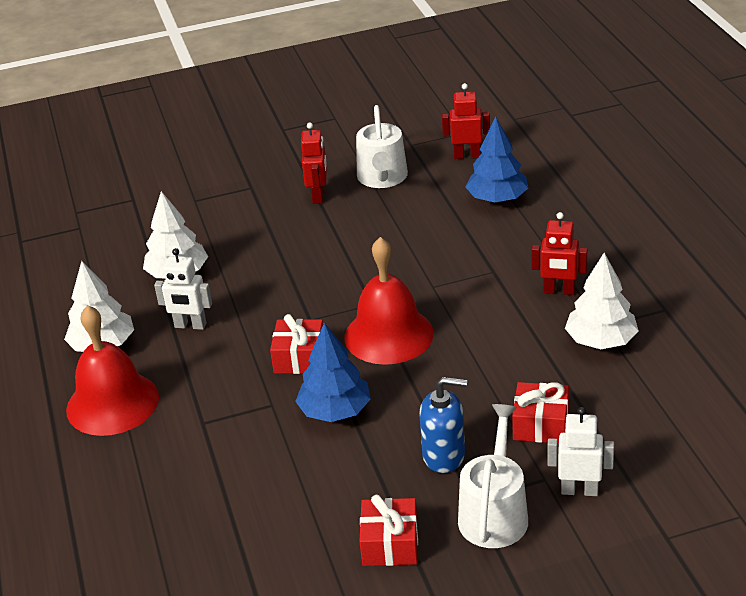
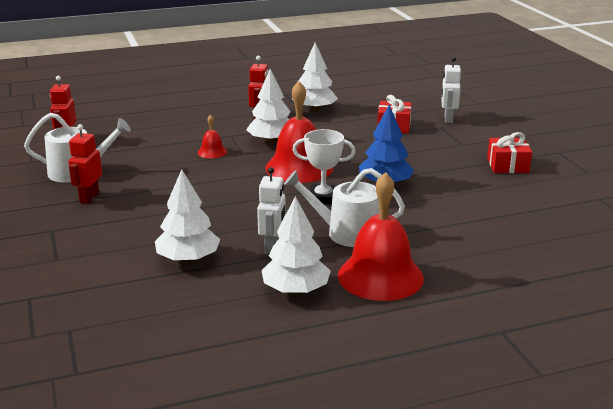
camera: 95 degrees left, 10 degrees down
(300, 358) = (323, 198): red gift -> white trophy
(318, 195) = (89, 198): red robot -> red robot turned 75 degrees counterclockwise
(438, 262) = (212, 152): none -> red bell
(444, 455) = (425, 151): blue soap dispenser -> none
(475, 307) = (271, 141): none -> white tree
(494, 513) = (472, 139): white watering can -> white watering can (347, 233)
(497, 199) = (137, 132): blue tree -> none

